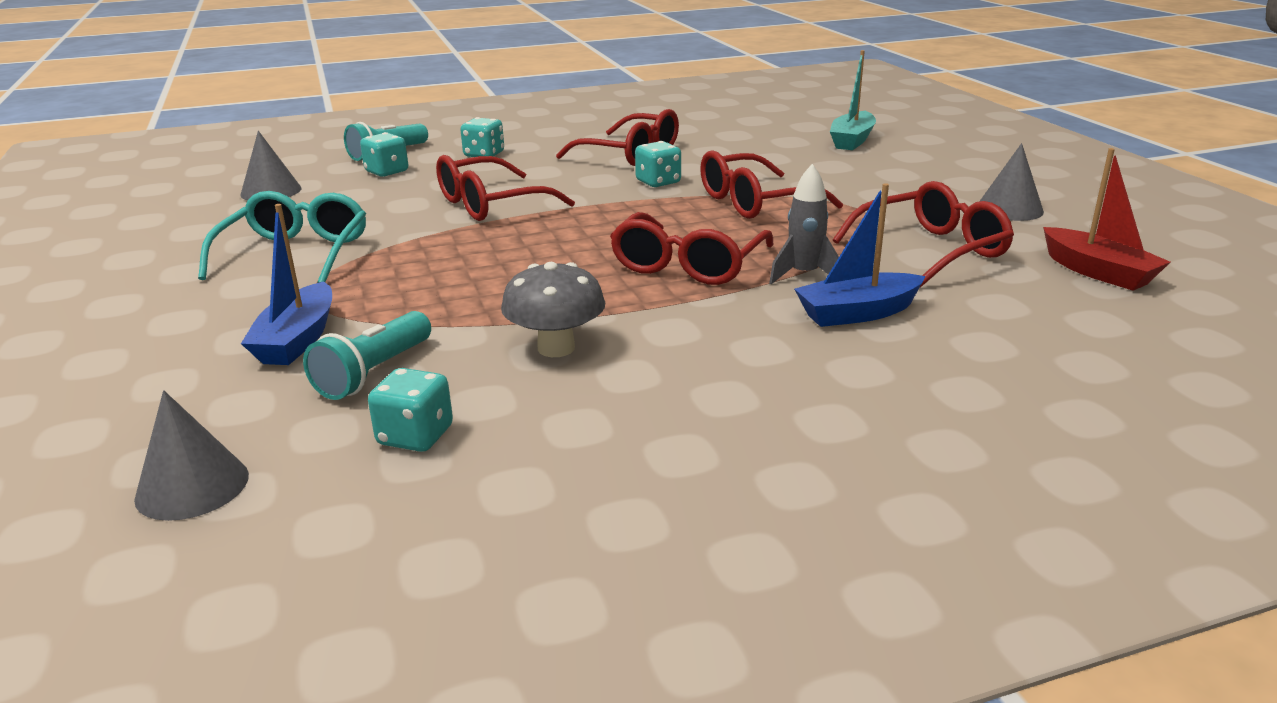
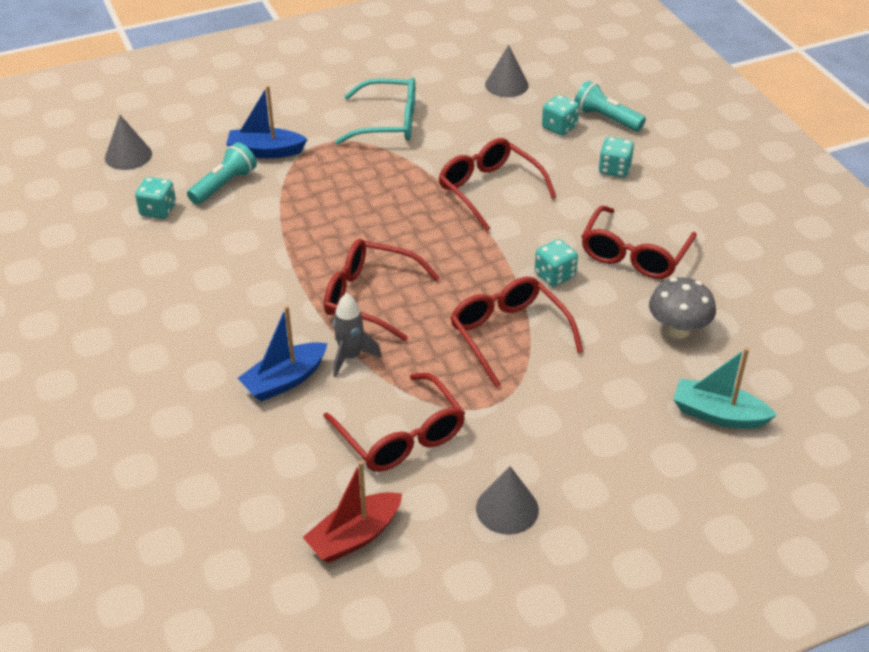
camera: 85 degrees right, 15 degrees up
(374, 373) = (224, 185): turquoise flashlight -> turquoise flashlight turned 105 degrees clockwise
(556, 348) = (246, 247): grey mushroom -> grey mushroom (678, 330)
(857, 313) = (284, 380): blue boat -> blue boat turned 105 degrees counterclockwise

